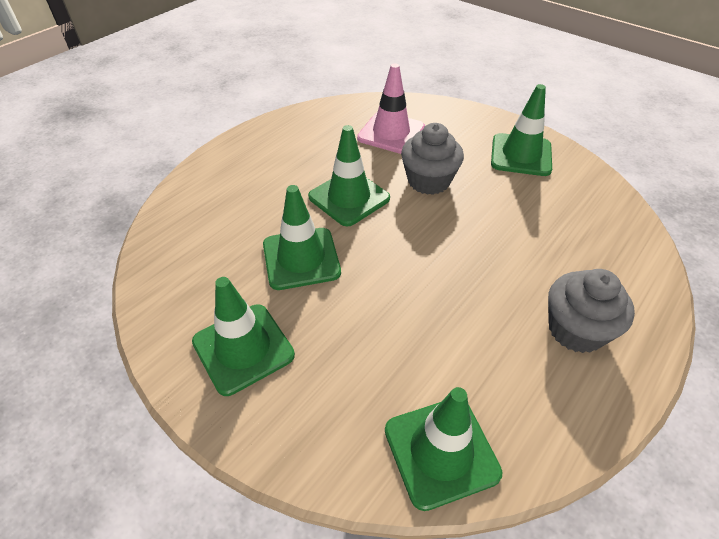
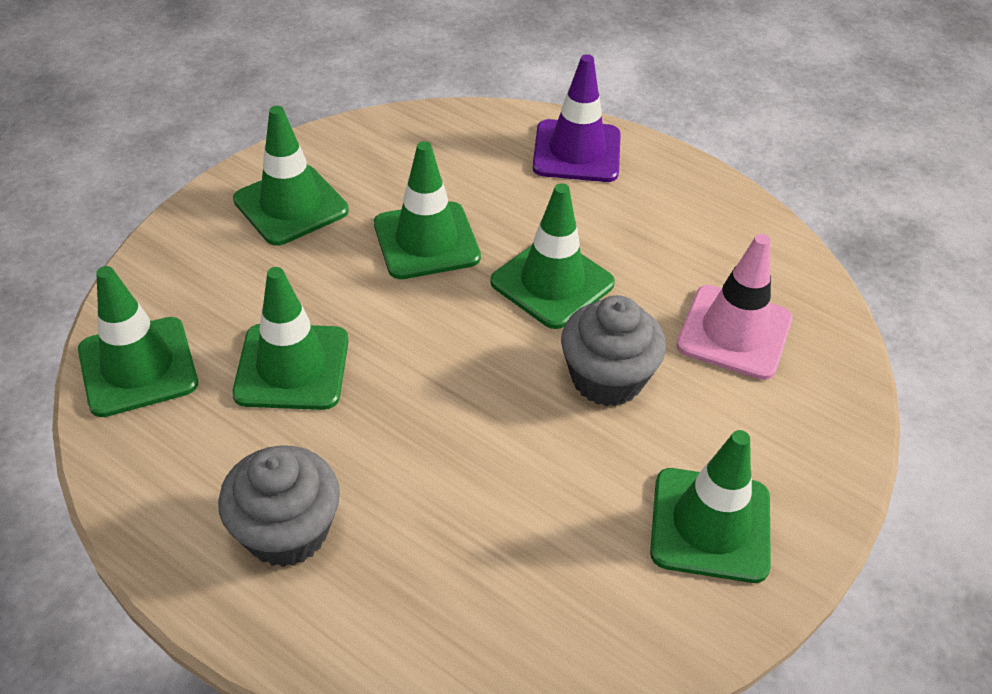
camera: 85 degrees right, 0 degrees up
(219, 178) = (576, 152): none -> purple traffic cone
(432, 336) = (292, 367): none -> green traffic cone

